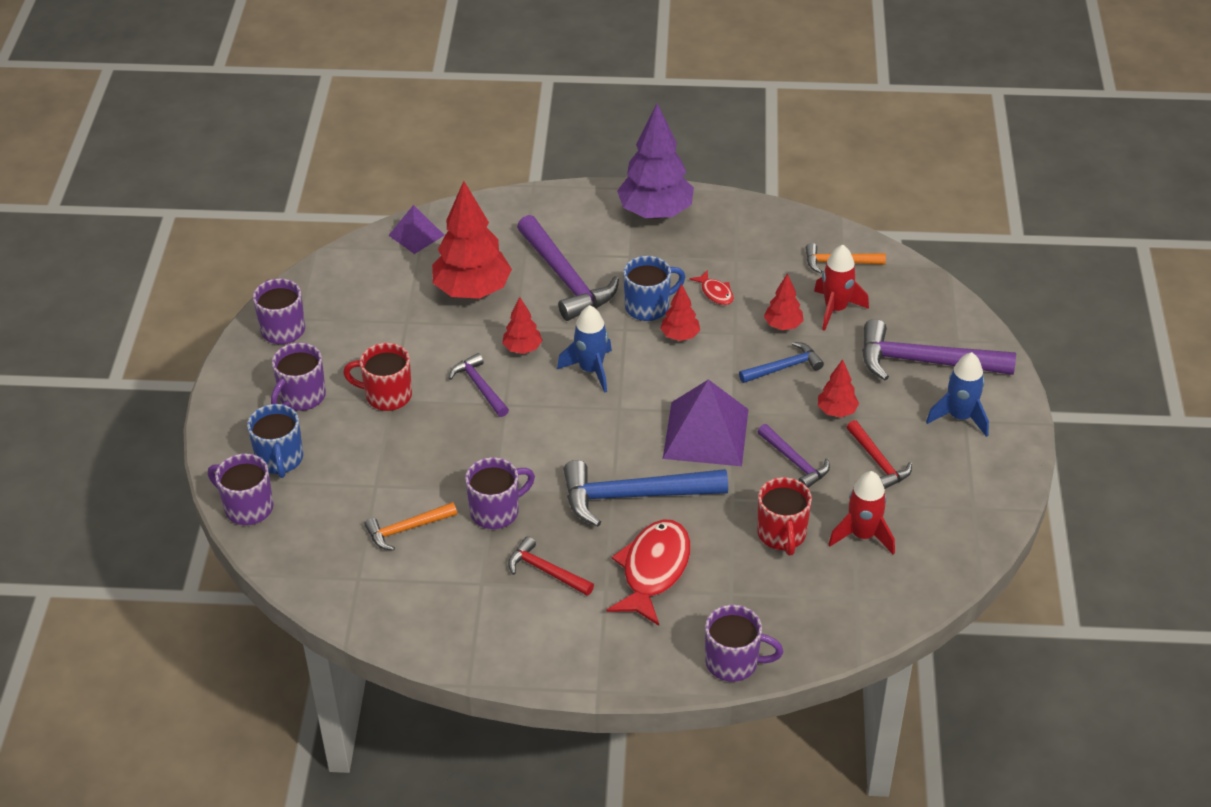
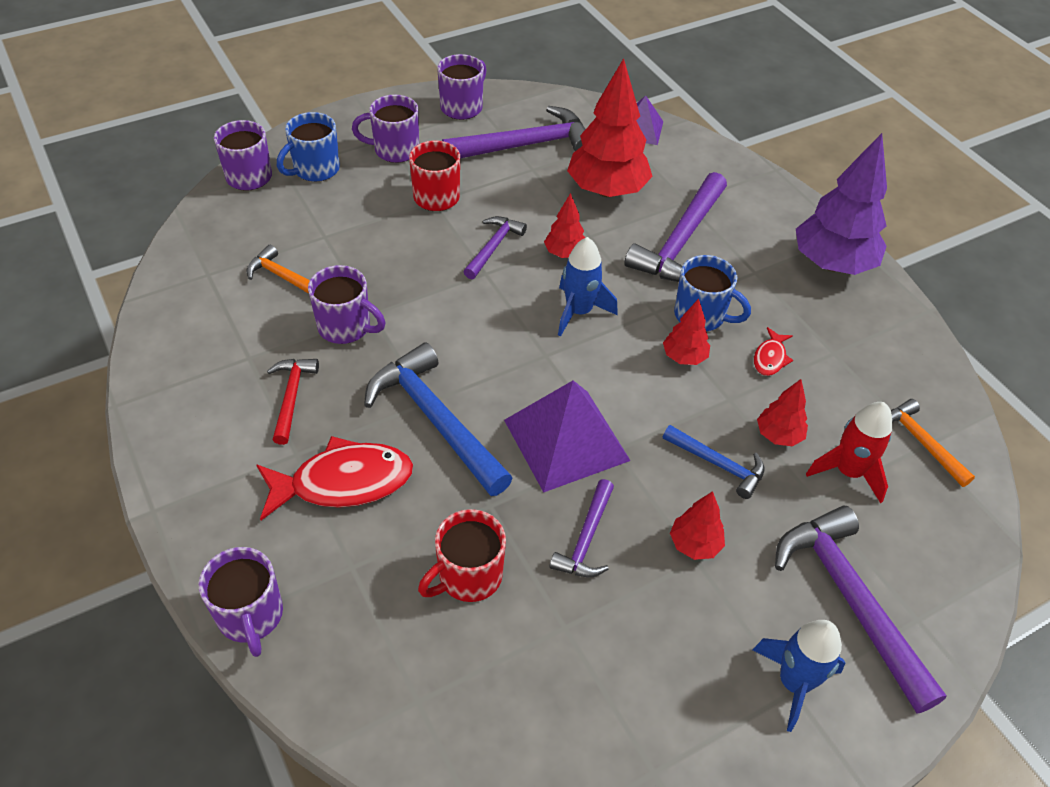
camera: 55 degrees right, 5 degrees up
(372, 312) = (525, 145): none -> purple hammer
(863, 535) = (521, 662): red rocket -> none
(878, 461) = (650, 624): red hammer -> none

